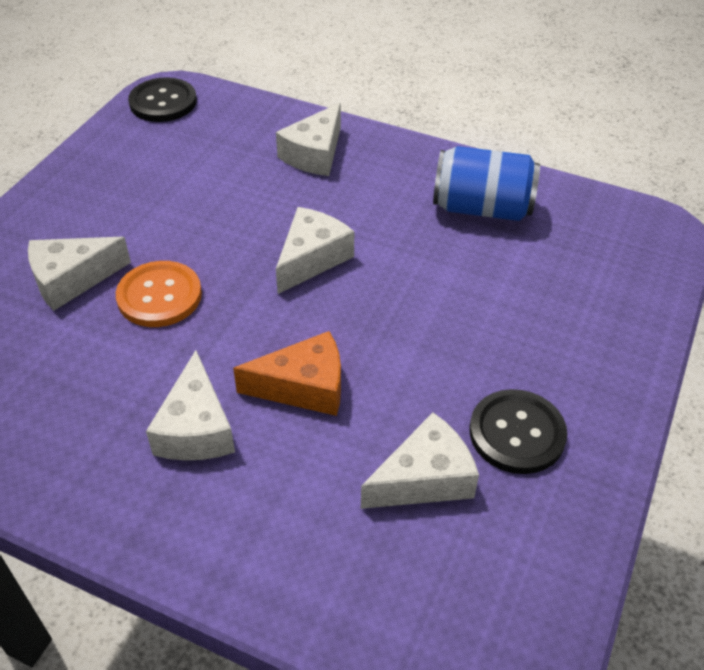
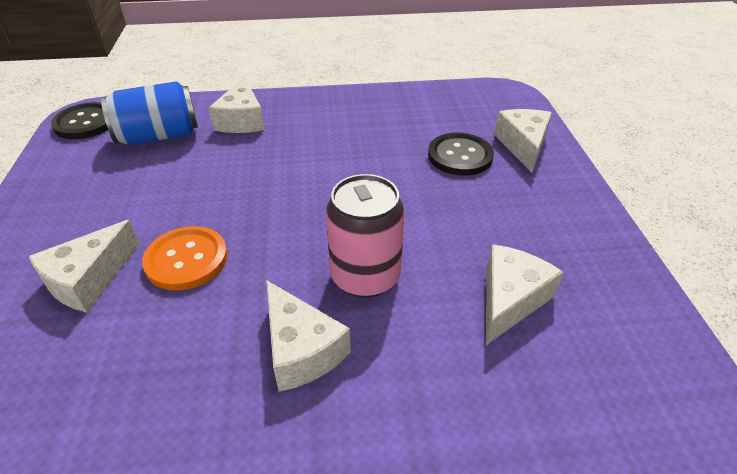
camera: 30 degrees left, 5 degrees down
(304, 387) = (365, 276): orange cheese -> pink can
(312, 258) = (296, 186): white cheese -> white cheese (523, 145)
(482, 208) = (389, 115): blue can -> blue can (159, 136)
(517, 433) = (539, 240): black button -> black button (460, 156)

